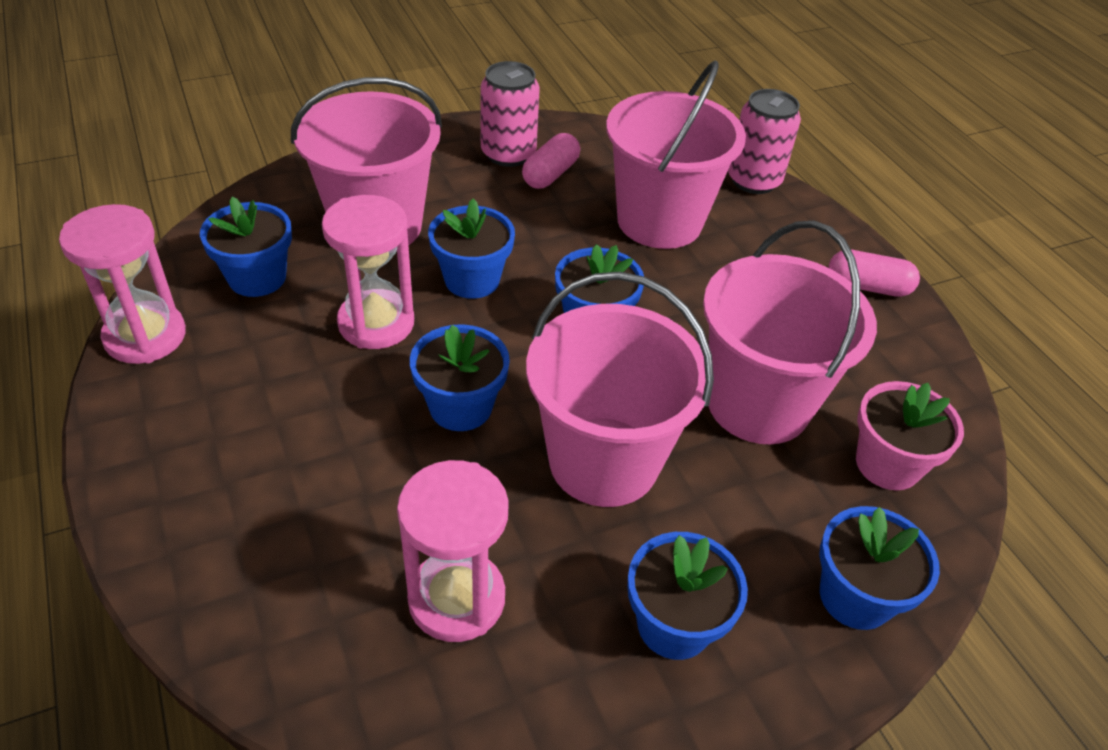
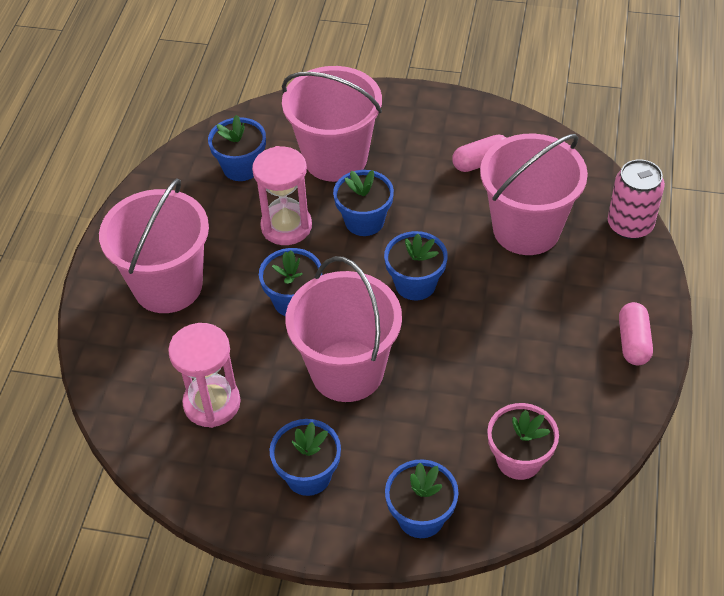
camera: 40 degrees right, 5 degrees up
(145, 336) = (160, 181): pink hourglass -> none
(508, 154) = (465, 134): pink can -> none
(758, 404) = (472, 383): pink bucket -> pink bucket (168, 286)
(868, 286) = (633, 342): pink capsule -> pink capsule turned 45 degrees clockwise

